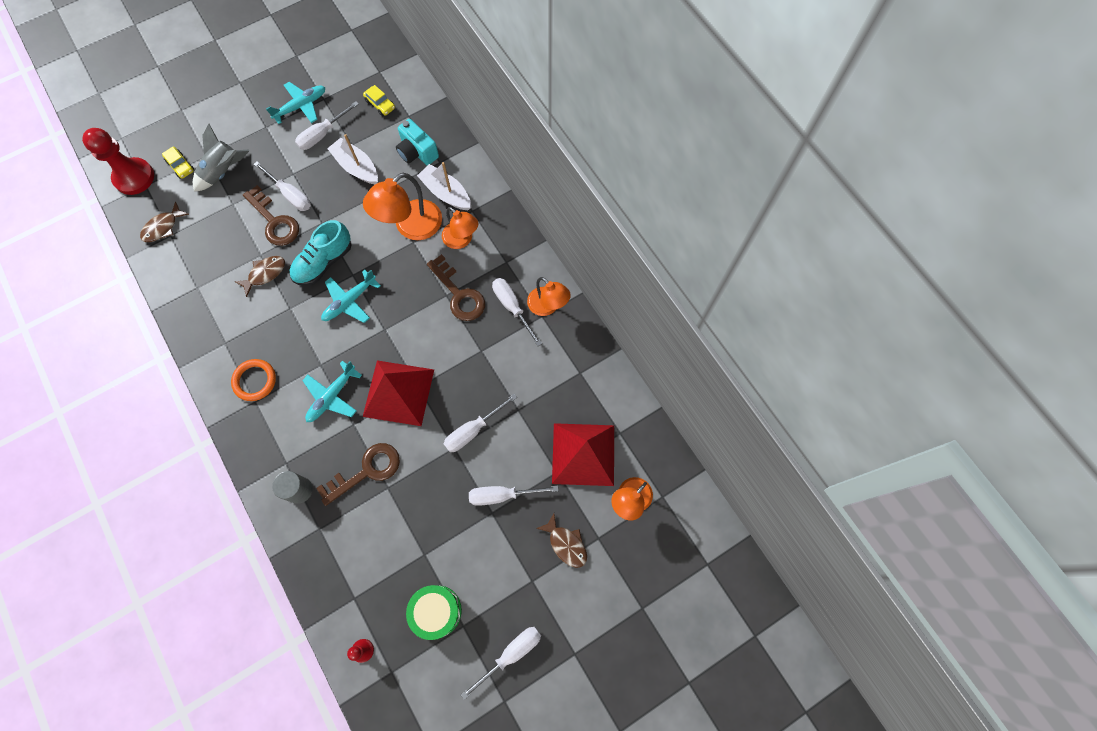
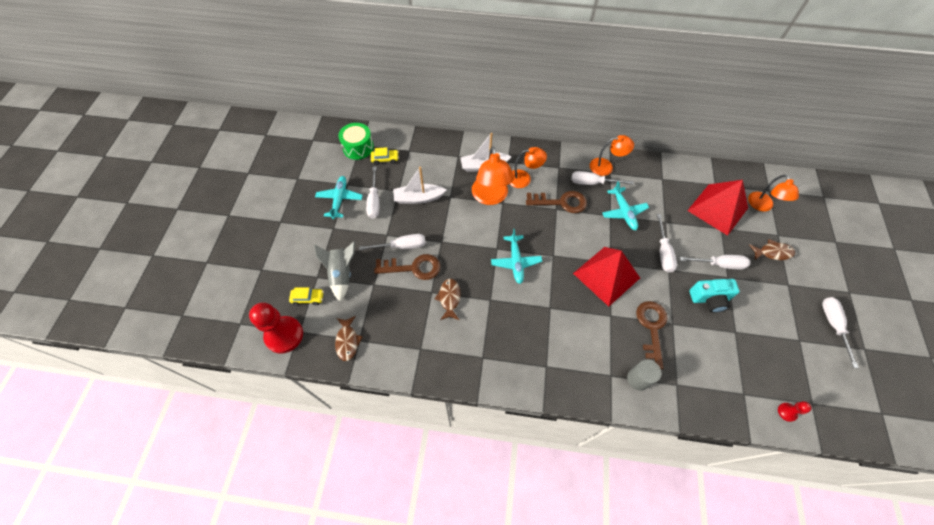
camera: 50 degrees left, 10 degrees down
(255, 381) = (529, 356): orange ring -> none
(324, 262) = (472, 258): turquoise shoe -> none
(332, 396) = (579, 315): turquoise plane -> turquoise plane (623, 212)
(417, 152) = (440, 162): turquoise camera -> turquoise camera (709, 299)
(436, 611) = (781, 349): green drum -> green drum (358, 147)
(502, 495) = (719, 264): white screwdriver -> white screwdriver turned 120 degrees counterclockwise

